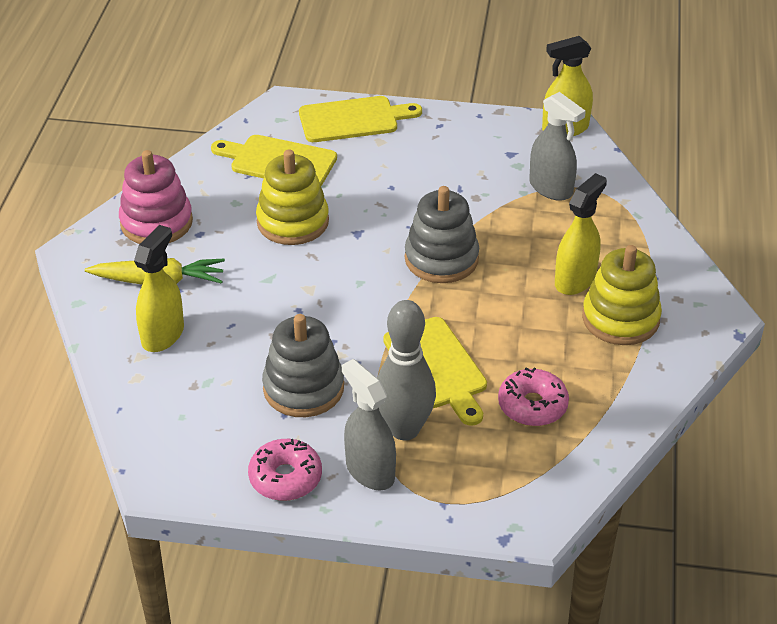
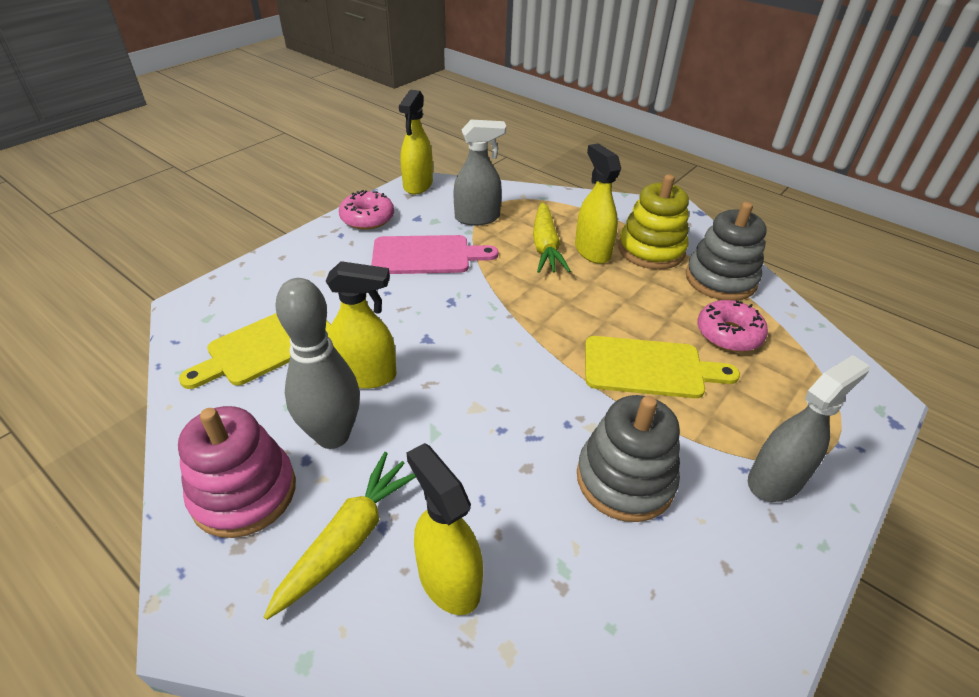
camera: 60 degrees left, 0 degrees up
(285, 478) = (763, 561): pink donut -> pink donut (367, 218)
(293, 222) = (366, 375): yellow stacking toy -> yellow spray bottle
(353, 119) = (271, 274): yellow cutting board -> none
(369, 471) = (775, 480): grey spray bottle -> grey spray bottle turned 150 degrees clockwise
(404, 429) = (724, 426): grey bowling pin -> grey bowling pin (333, 435)
(441, 259) = (509, 305): grey stacking toy -> grey stacking toy (720, 279)
(460, 184) = (426, 255): none -> pink cutting board
(550, 248) = (545, 247): none -> yellow carrot

